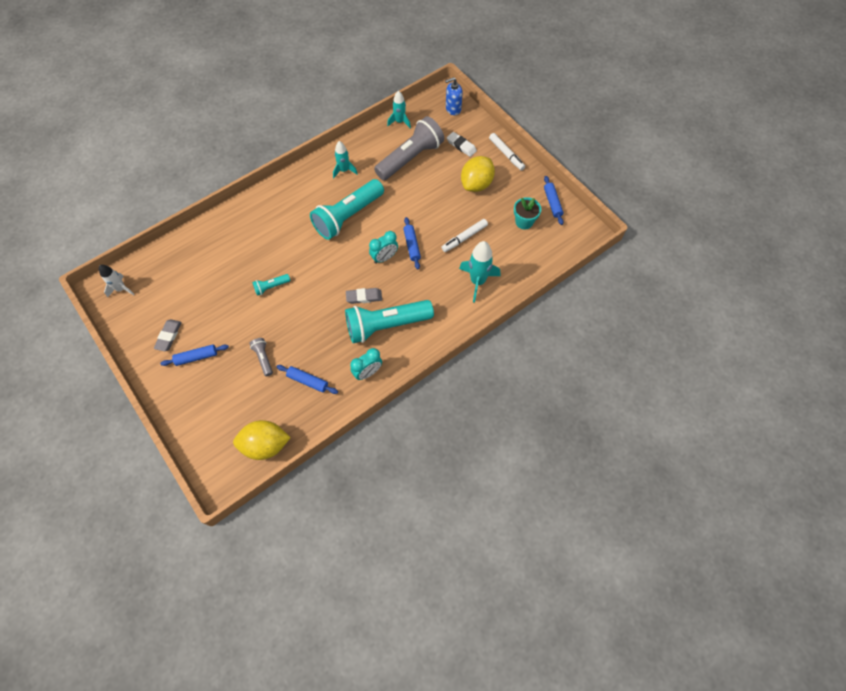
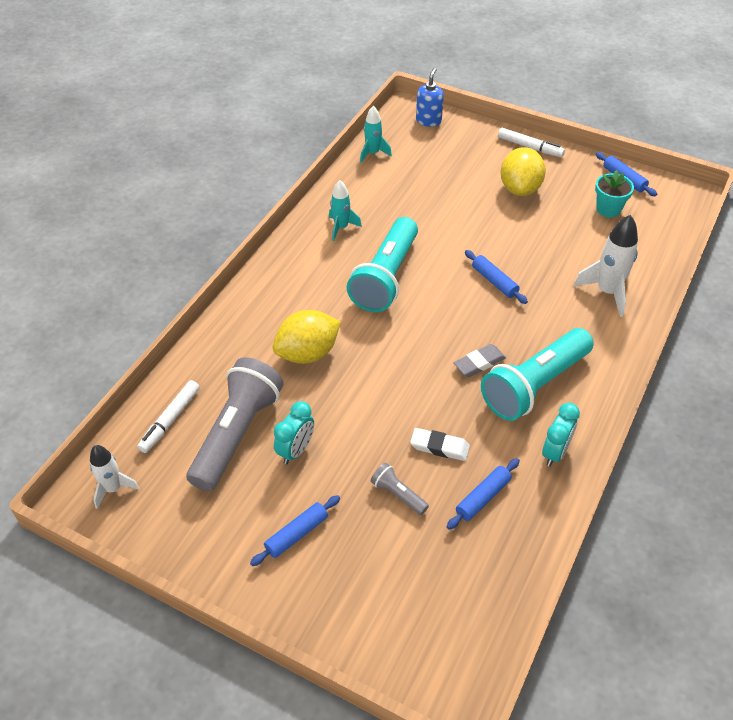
camera: 25 degrees left, 15 degrees down
(169, 336) = (233, 523): grey eraser -> none
(265, 445) = (486, 610): yellow lemon -> yellow lemon (307, 353)
(271, 287) = (342, 399): turquoise flashlight -> none
(308, 381) = (483, 497): blue rolling pin -> blue rolling pin turned 45 degrees counterclockwise
(384, 258) = (470, 308): turquoise clock -> turquoise clock (296, 450)
(410, 158) = (417, 187): grey flashlight -> grey flashlight (237, 434)
(453, 109) = (428, 121): blue soap dispenser -> blue soap dispenser turned 150 degrees clockwise
(461, 146) = (469, 155): white eraser -> white eraser (439, 447)
(464, 238) = (552, 250): white marker -> white marker (170, 420)
(477, 281) = (607, 292): turquoise rocket -> white rocket

